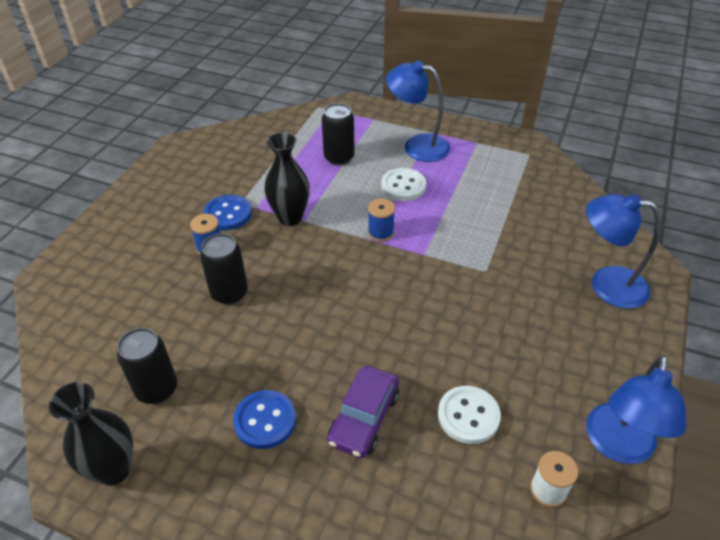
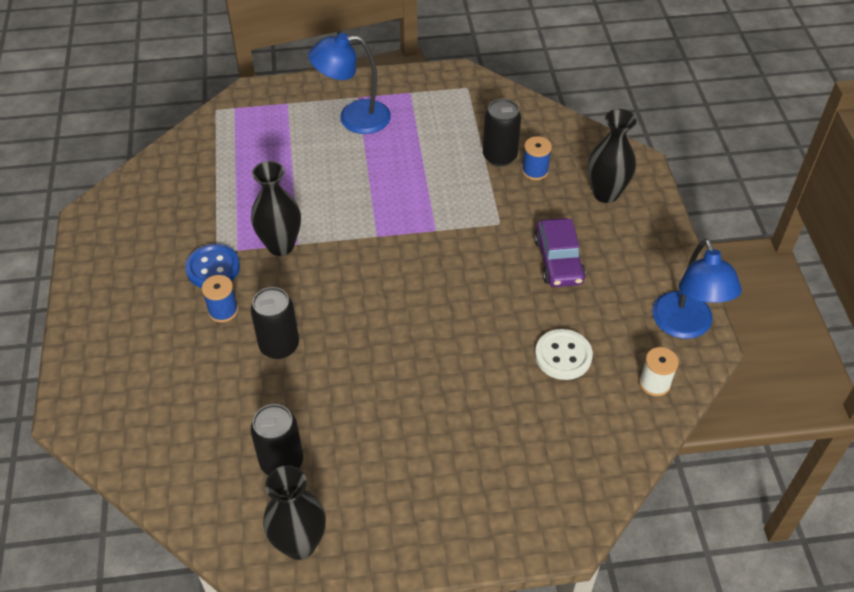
camera: 30 degrees left, 5 degrees up
(265, 420) = (400, 440): blue button -> none
(339, 158) = (283, 161): black can -> black can (499, 156)
(364, 418) = (482, 397): purple car -> purple car (558, 260)
(380, 232) = (381, 225): blue spool -> blue spool (535, 171)
(403, 186) = (369, 167): white button -> none
(606, 284) = (606, 193): blue lamp -> black vase

